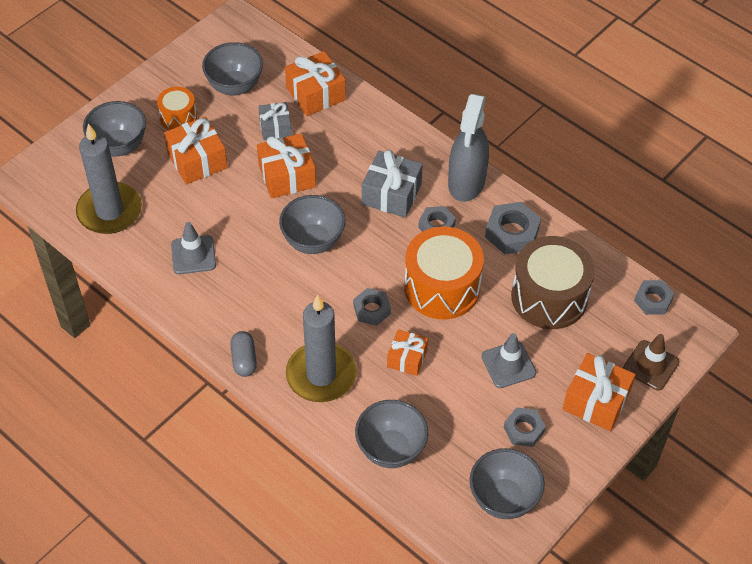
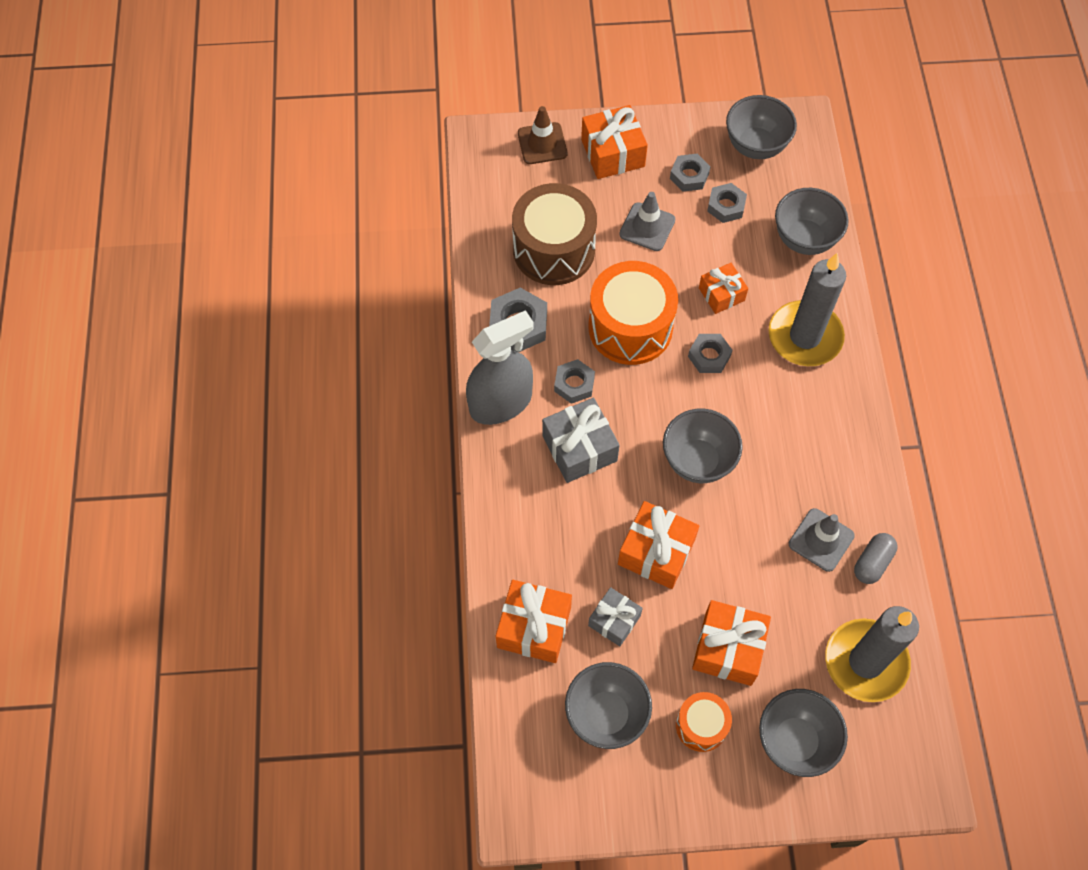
camera: 135 degrees left, 10 degrees up
(244, 360) = (859, 400): grey capsule -> grey capsule (872, 562)
(653, 300) = (478, 183): grey nut -> grey nut (726, 206)

